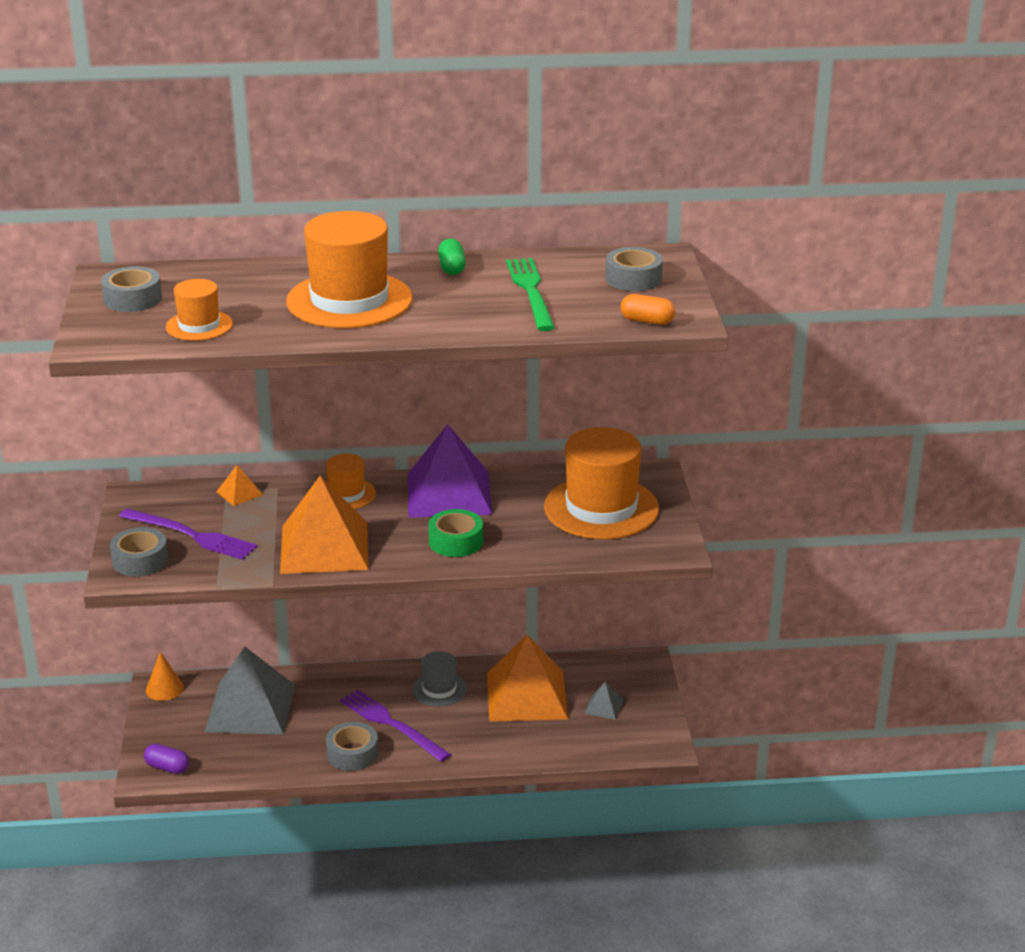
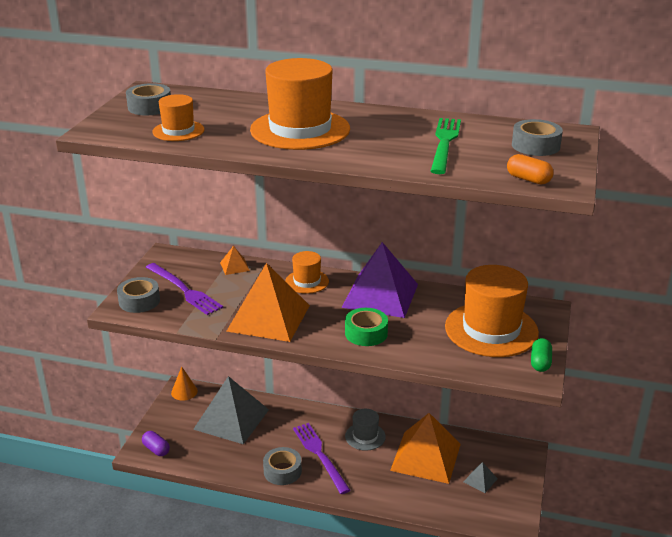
camera: 20 degrees right, 0 degrees up
(452, 268) = (394, 118): green capsule -> green capsule (540, 363)

